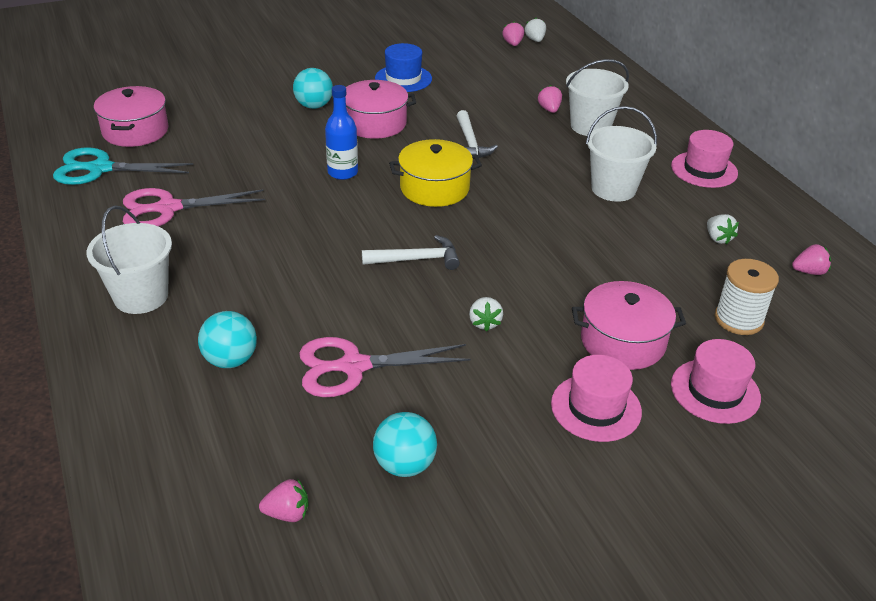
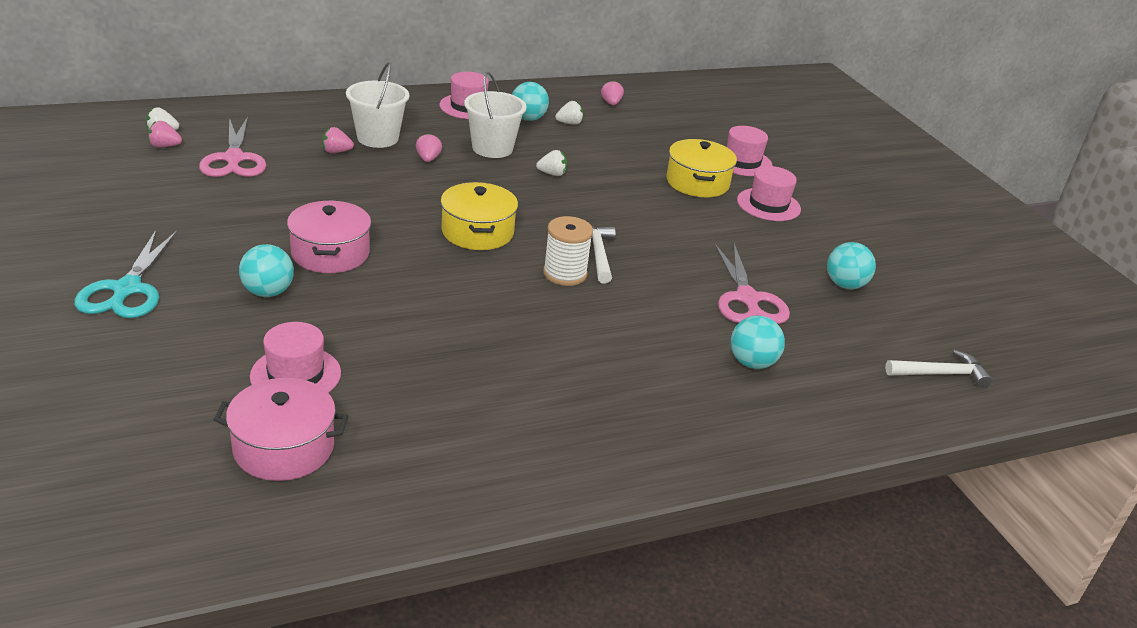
camera: 90 degrees left, 5 degrees down
(100, 169) = (386, 476): turquoise scissors -> turquoise scissors (127, 289)
(141, 296) = (665, 422): white bucket -> none
(167, 208) = (496, 409): pink scissors -> pink scissors (234, 159)
(213, 126) = (295, 375): none -> pink hat
(287, 513) = (907, 338): pink strawberry -> pink strawberry (428, 159)
(343, 172) = (437, 282): blue bottle -> none
(403, 79) = (221, 224): blue hat -> none
(470, 143) = (393, 202): white hammer -> white hammer (940, 374)
(484, 323) = (683, 233): white strawberry -> white strawberry (552, 174)
(623, 341) = (697, 182): pink pot -> yellow pot
(706, 209) = (528, 118): none -> turquoise ball
(738, 319) = (667, 138): white spool -> white spool (565, 274)

